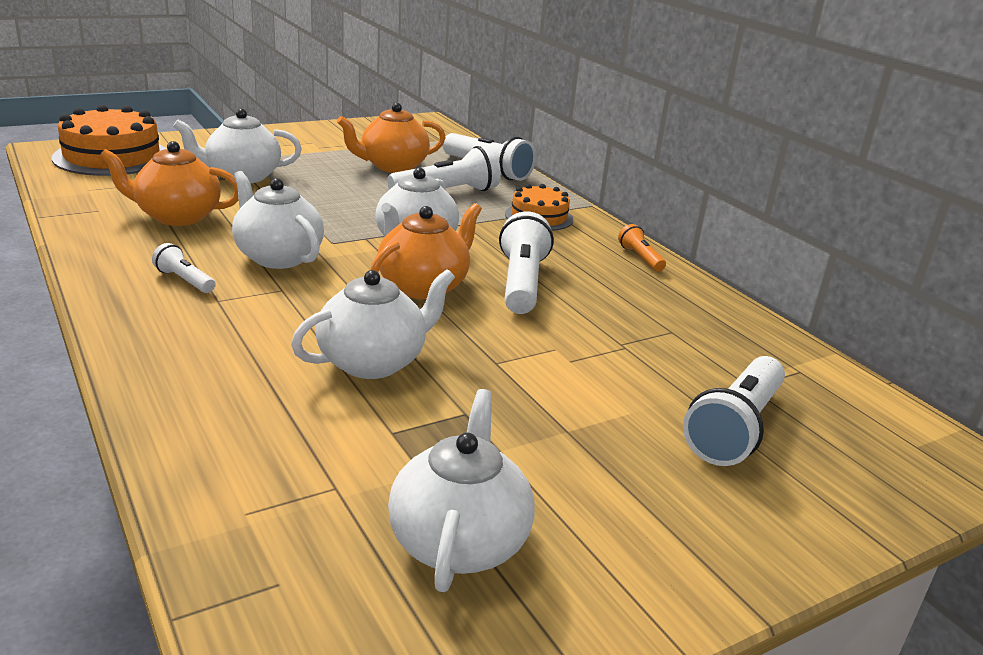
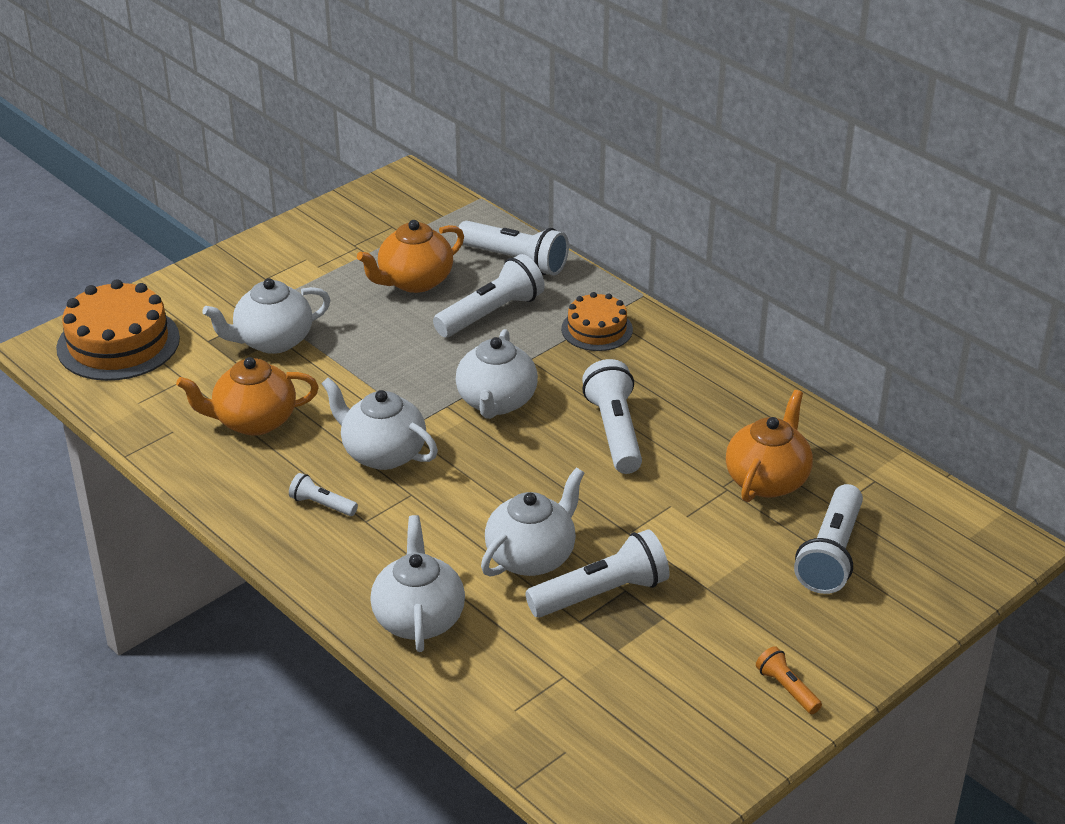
camera: 10 degrees left, 10 degrees up
(424, 287) = (531, 459): orange teapot -> orange teapot (767, 480)
(434, 411) = (601, 594): none -> white flashlight
(459, 541) = (664, 696): white teapot -> white teapot (418, 618)
(640, 258) = (711, 368): orange flashlight -> orange flashlight (787, 689)

